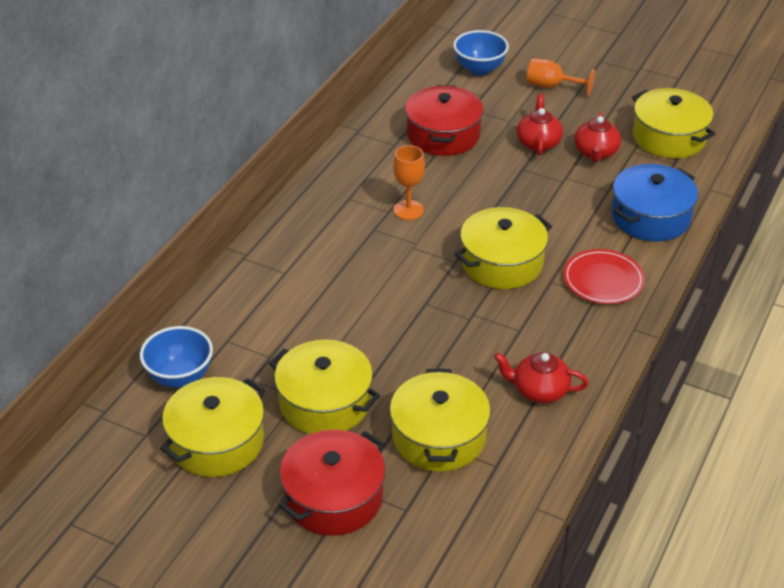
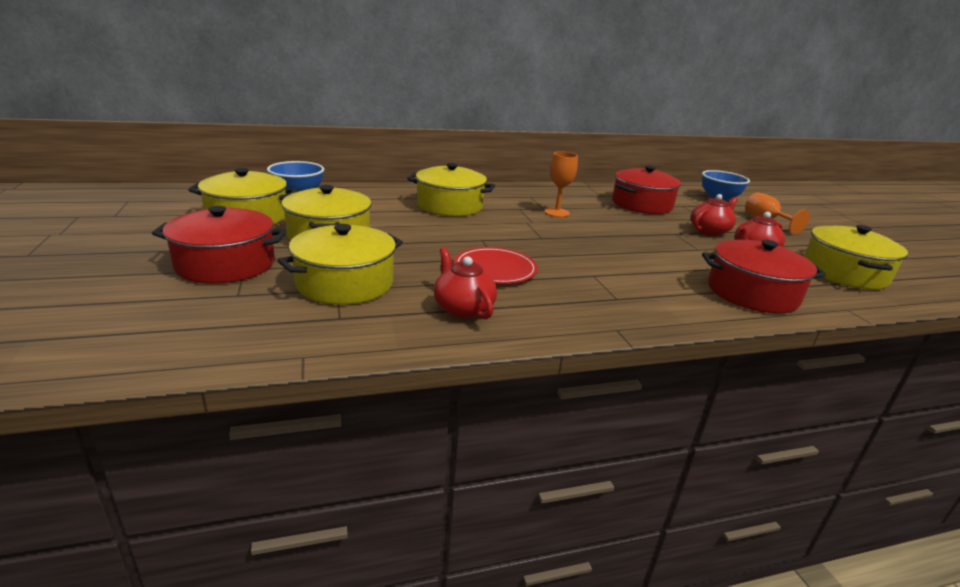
camera: 45 degrees right, 15 degrees down
(502, 263) = (573, 252): yellow pot -> yellow pot (449, 206)
(603, 280) = (641, 295): red plate -> red plate (495, 269)
(650, 217) = (752, 293): blue pot -> red pot

